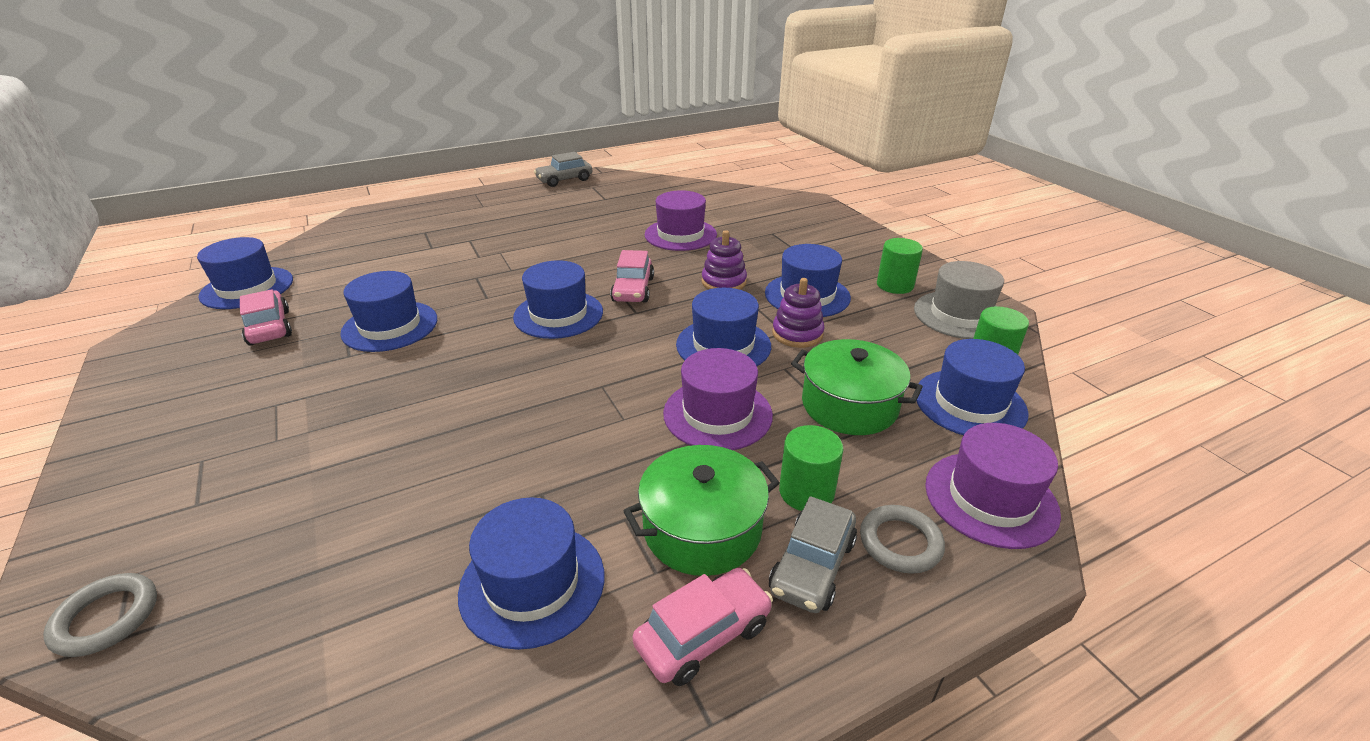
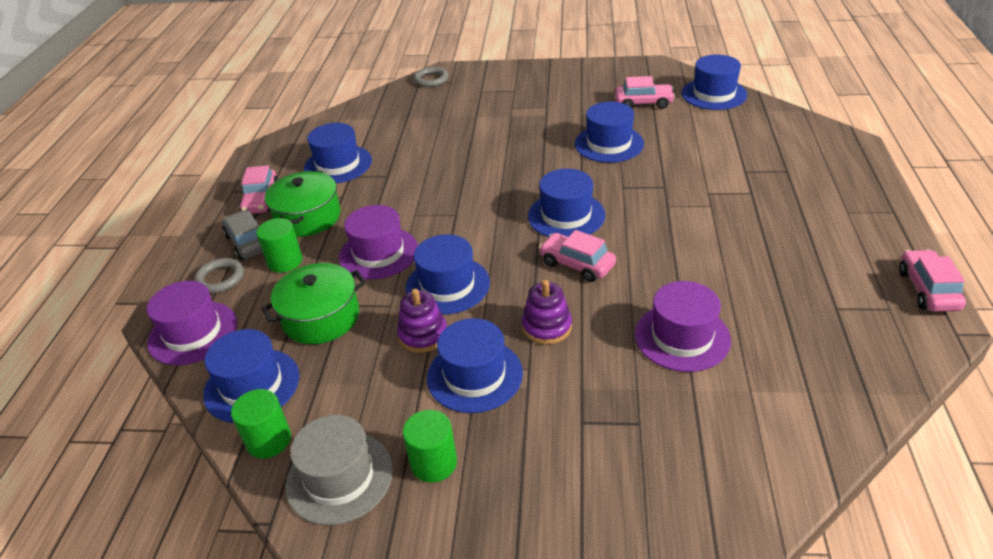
camera: 125 degrees right, 5 degrees up
(564, 180) = (927, 290): grey car -> pink car

